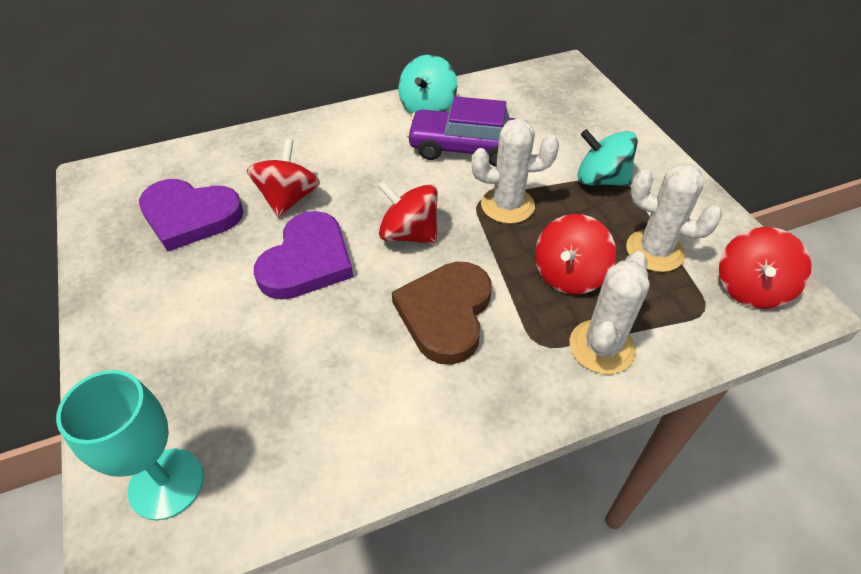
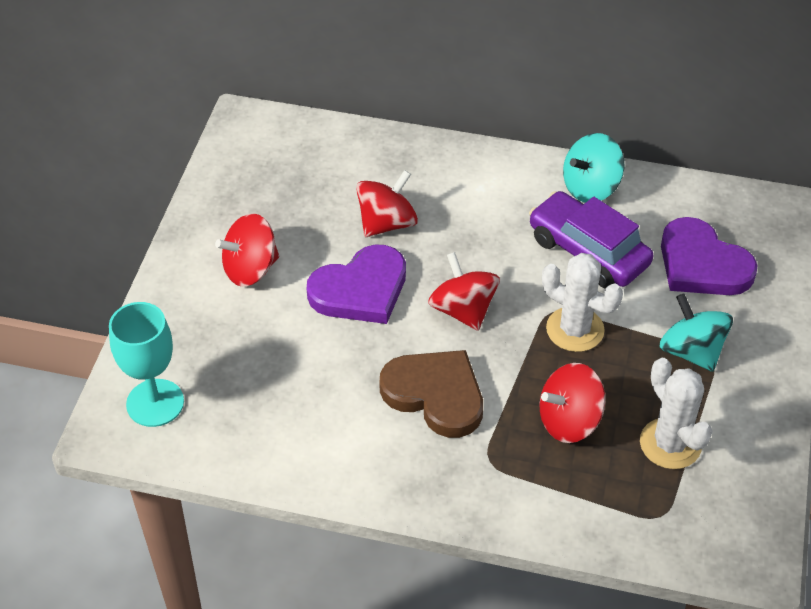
camera: 35 degrees right, 0 degrees up
(190, 216) = (296, 199): purple heart -> purple heart (702, 264)
(445, 313) = (435, 395): brown heart -> brown heart turned 75 degrees clockwise
(601, 347) = (537, 492): white cactus -> none
(750, 288) = (724, 523): red spinning top -> red spinning top (250, 269)

